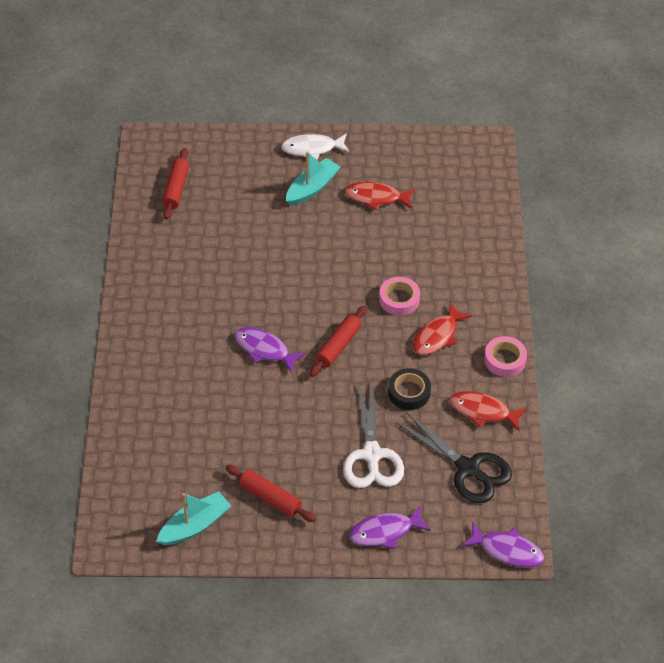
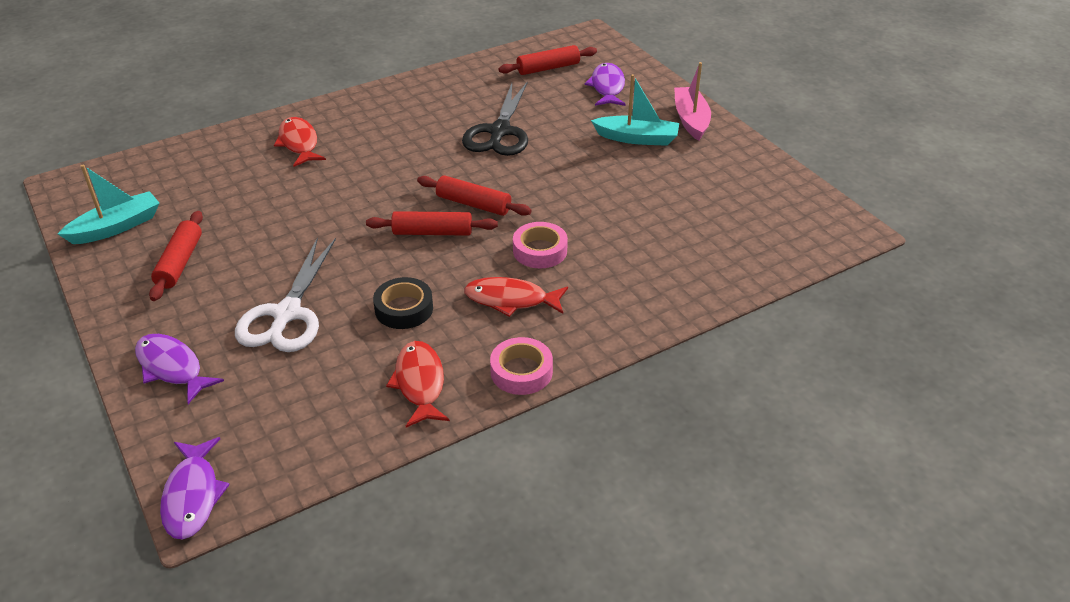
camera: 60 degrees right, 10 degrees down
(195, 525) = (116, 227): turquoise boat -> turquoise boat turned 60 degrees counterclockwise
(264, 349) = (387, 187): purple fish -> purple fish (607, 87)
(312, 148) = (691, 120): white fish -> pink boat
(322, 311) = (473, 204): none -> red rolling pin
(372, 455) = (287, 314): white scissors -> white scissors turned 45 degrees counterclockwise
(376, 197) = (672, 182): red fish -> red fish (299, 143)
(468, 468) = (315, 404): black scissors -> black scissors (499, 132)

